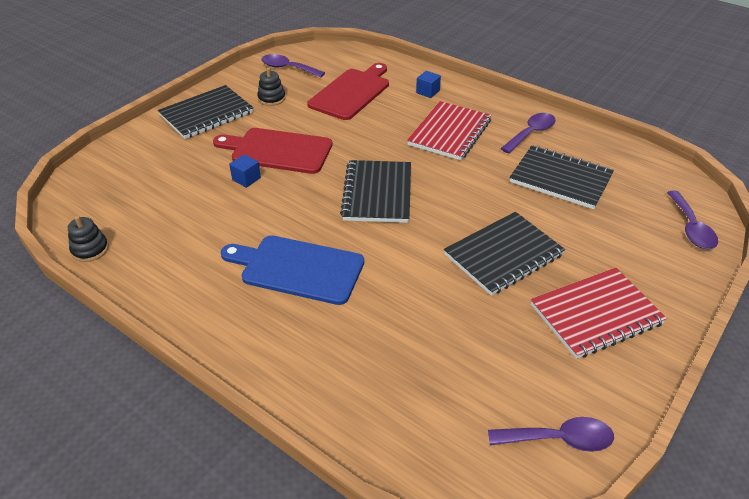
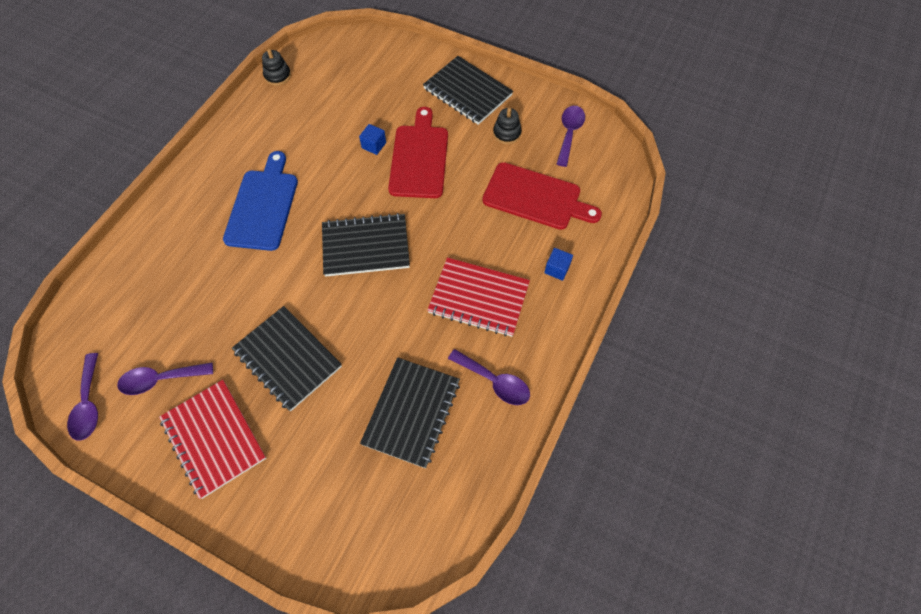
camera: 80 degrees right, 20 degrees up
(691, 228) = (342, 549): purple spoon -> purple spoon (160, 379)

